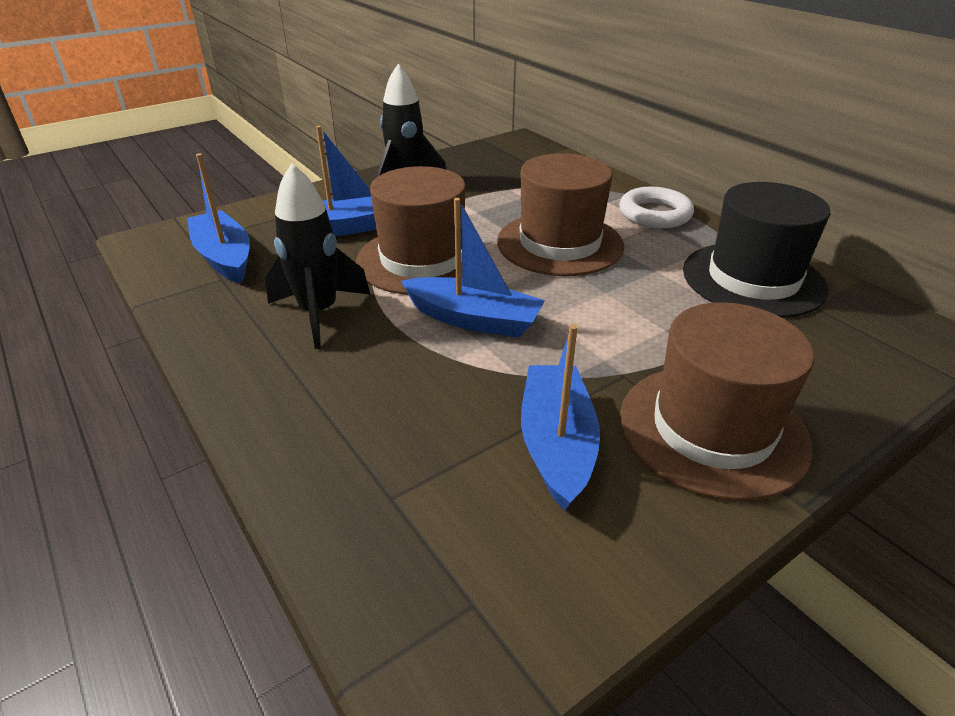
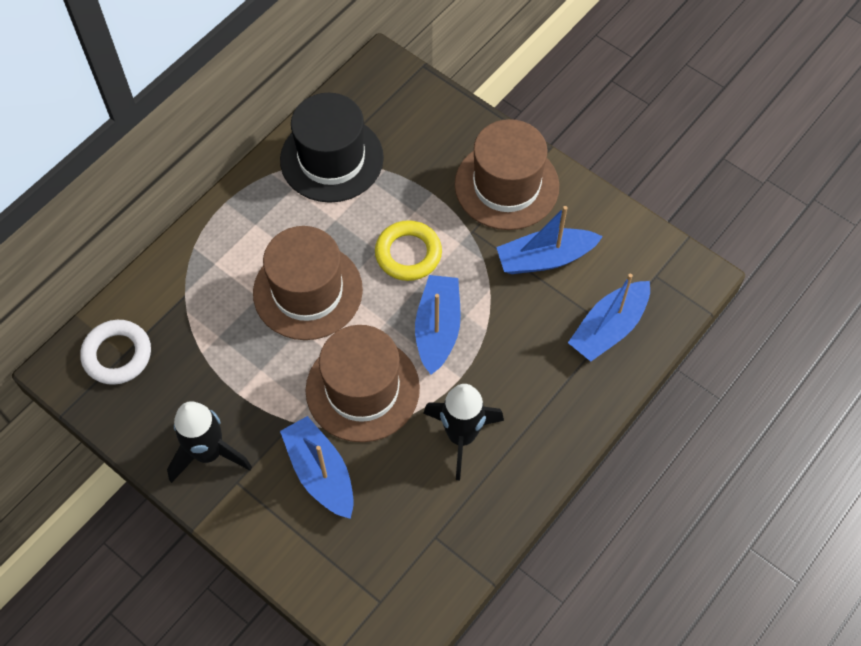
camera: 105 degrees left, 25 degrees up
(224, 257) = (401, 554): blue boat -> blue boat (609, 328)
(595, 314) = (408, 254): none -> yellow ring
(654, 214) = (233, 225): white ring -> white ring (117, 355)

